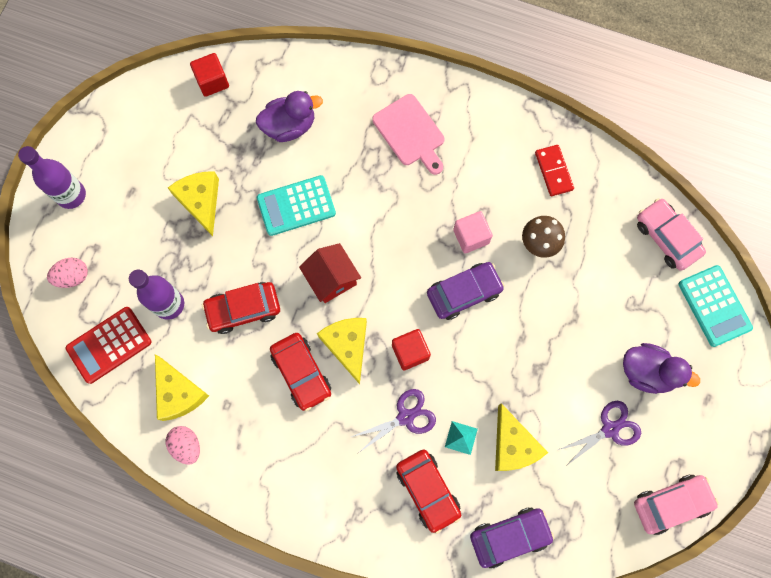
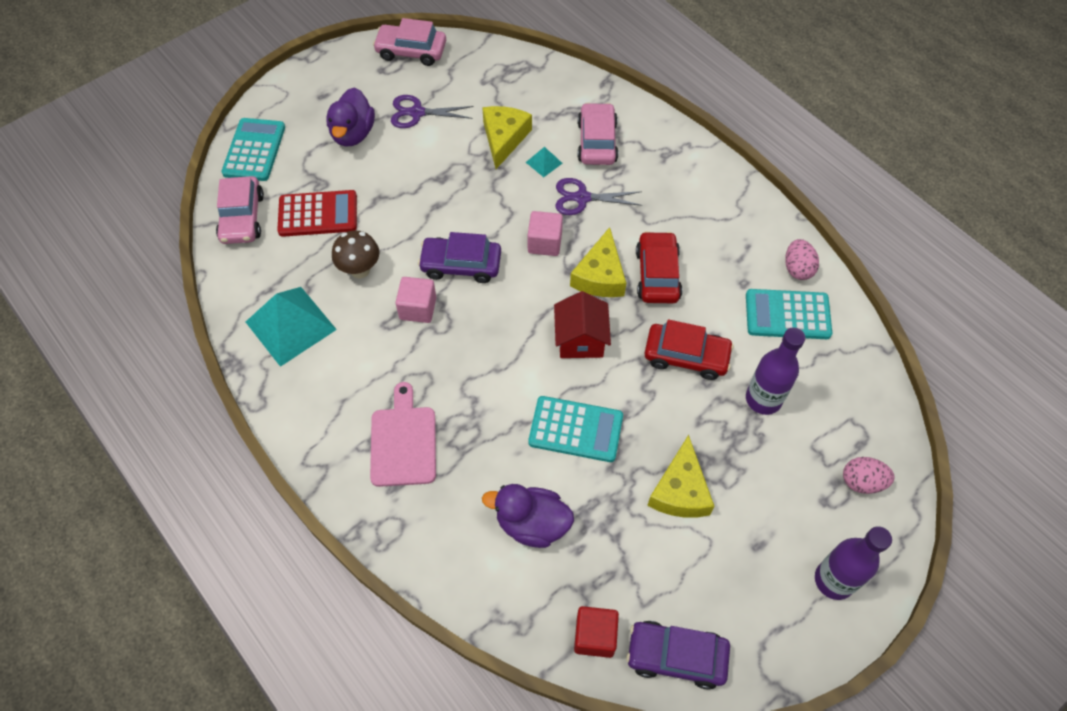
camera: 150 degrees left, 15 degrees down
(109, 345) = (844, 392): red calculator -> red calculator (318, 214)
(178, 393) = (787, 315): yellow cheese -> turquoise calculator
(410, 352) = (544, 243): red cube -> pink cube
(427, 490) = (597, 142): red car -> pink car
(509, 537) = (551, 86): purple car -> purple car (676, 656)
(553, 171) = (290, 325): red domino -> turquoise pyramid
(647, 372) = (353, 134): purple duck -> purple duck turned 135 degrees counterclockwise

